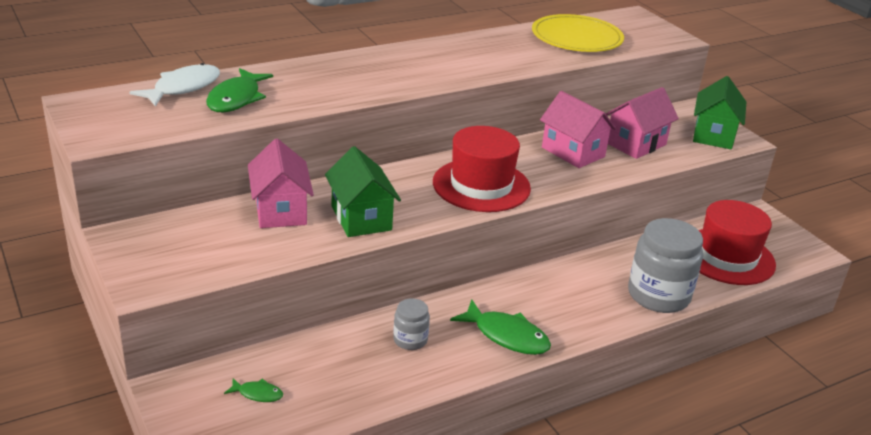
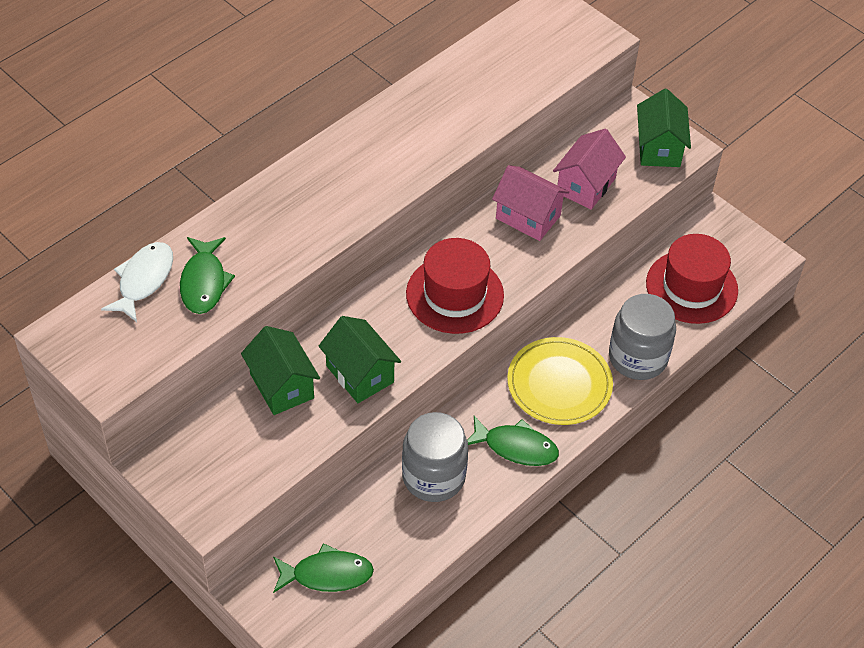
camera: 15 degrees left, 20 degrees up
(258, 394) = (327, 574): green fish -> green fish, size x1.97
(280, 210) = (282, 386): pink house -> green house
(410, 340) = (433, 476): grey jar -> grey jar, size x1.99
(576, 38) = (502, 68): yellow plate -> yellow plate (559, 384)

